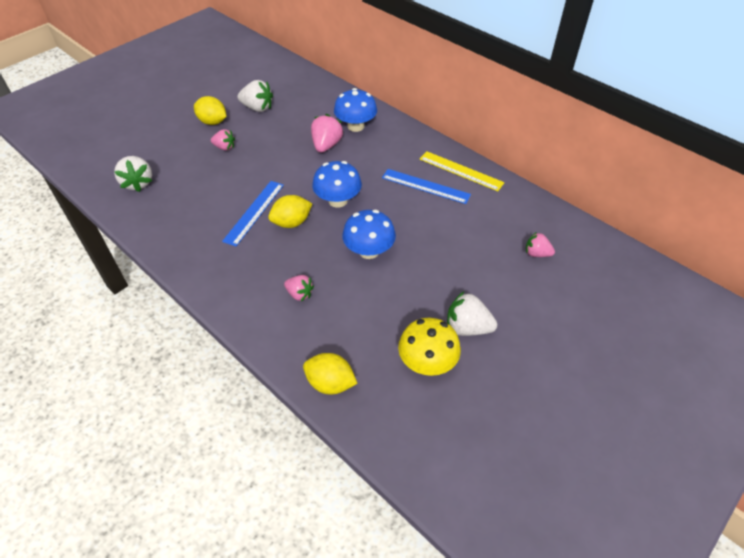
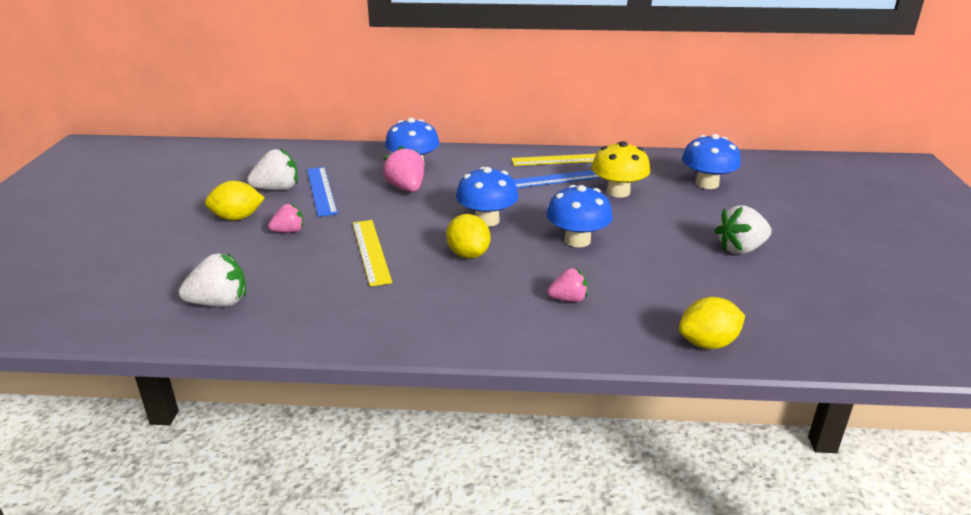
camera: 40 degrees left, 20 degrees down
(138, 183) = (219, 303): white strawberry -> white strawberry turned 45 degrees counterclockwise
(245, 188) = (371, 251): none -> yellow ruler
(254, 212) = (414, 264): blue ruler -> blue ruler (321, 190)
(291, 222) = (468, 254): yellow lemon -> yellow lemon turned 45 degrees counterclockwise
(427, 362) = (753, 285): yellow mushroom -> yellow mushroom (618, 192)
(536, 253) = (707, 184): pink strawberry -> blue mushroom

